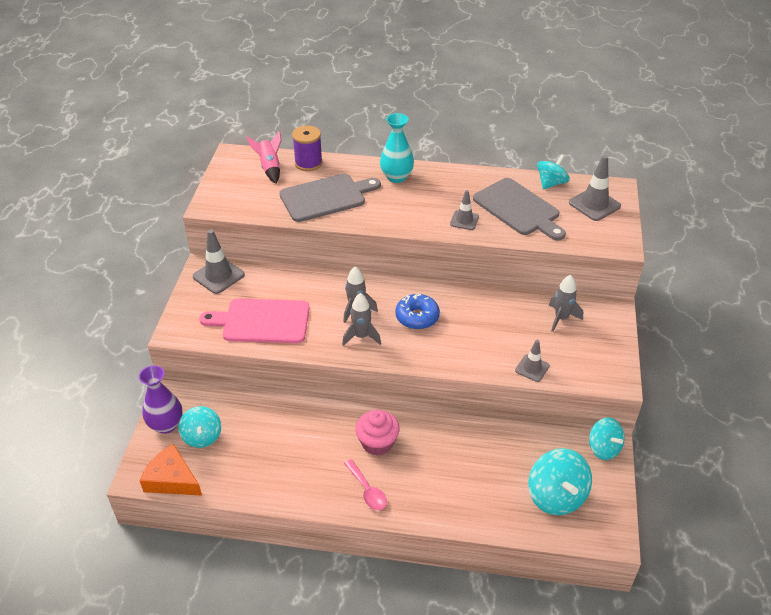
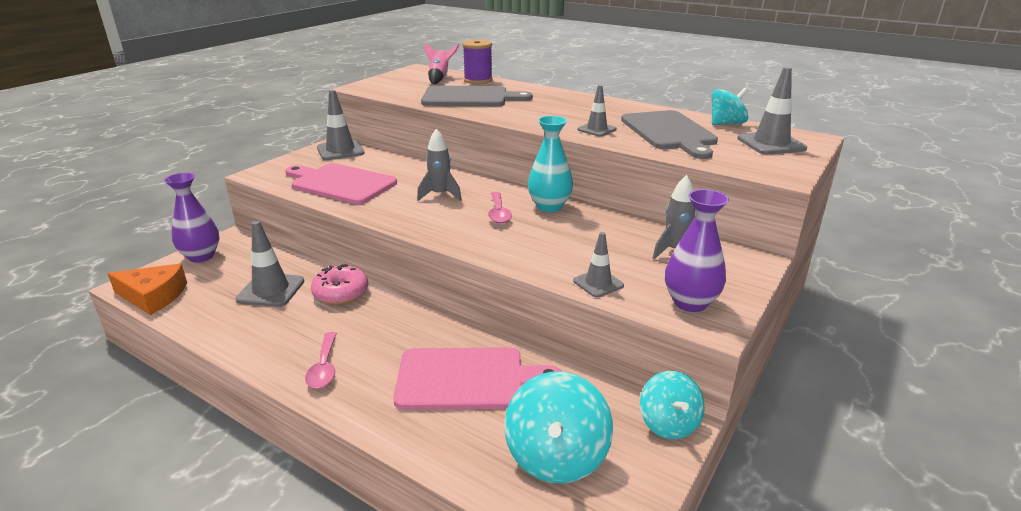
camera: 25 degrees right, 15 degrees down
(172, 479) = (153, 296): orange cheese -> orange cheese turned 135 degrees clockwise
(202, 436) = (220, 273): turquoise spinning top -> none
(262, 438) = (271, 290): none -> grey traffic cone
(319, 421) = (341, 293): none -> pink donut
(361, 336) = (423, 213): grey rocket -> none
(377, 443) = (380, 328): pink cupcake -> none
(396, 177) = (553, 97): turquoise vase -> turquoise vase (549, 206)
(417, 317) = (498, 213): blue donut -> pink spoon
(467, 462) = (467, 379): none -> pink cutting board
(595, 366) = (690, 302): none -> purple vase

